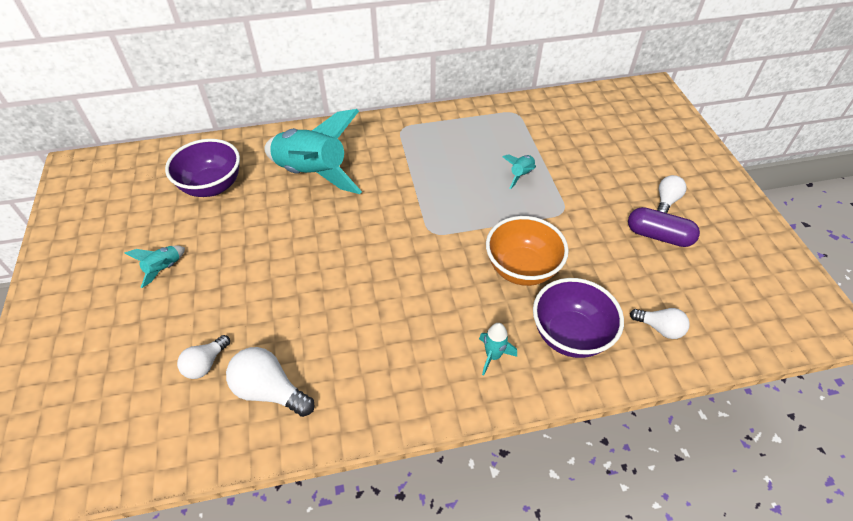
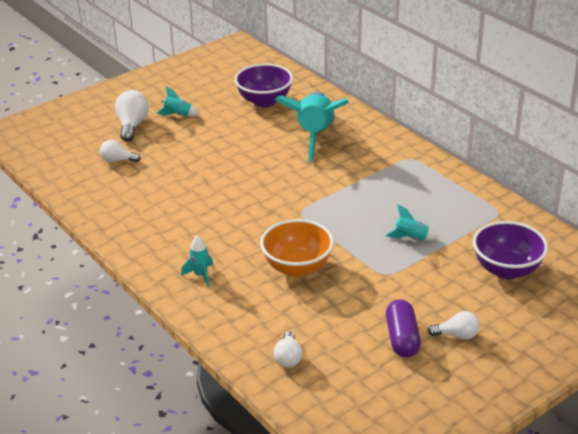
camera: 65 degrees right, 15 degrees down
(270, 391) = (113, 191): white light bulb -> white light bulb (132, 125)
(570, 335) = (246, 309): purple bowl -> purple bowl (506, 269)

